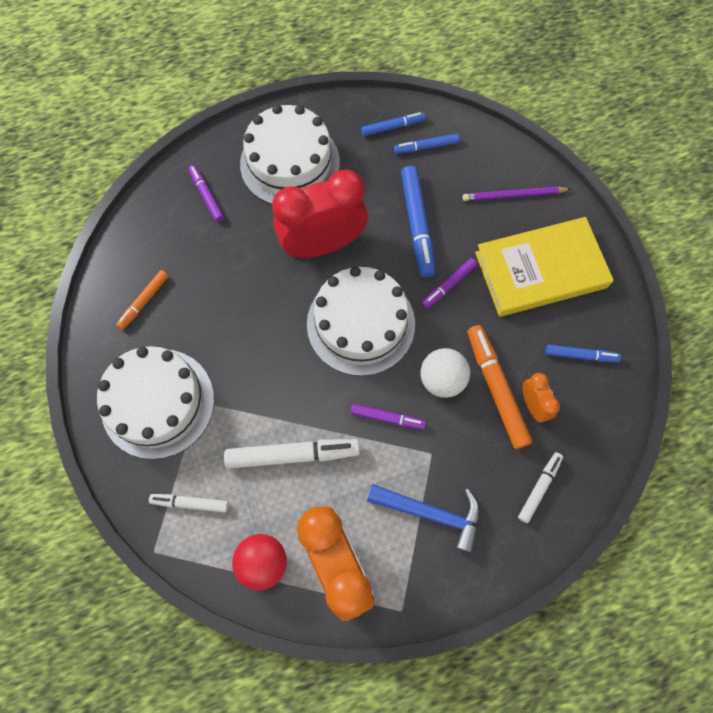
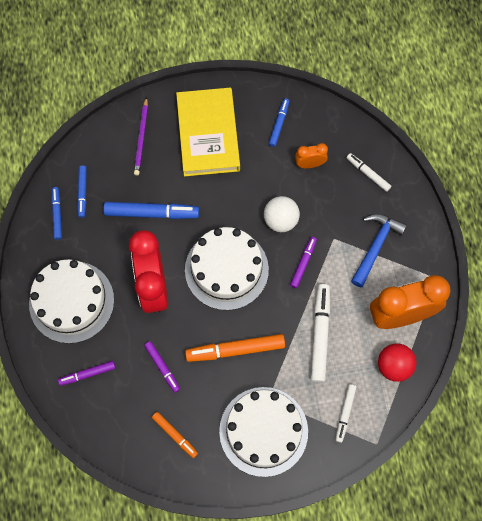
camera: 80 degrees left, 0 degrees up
(449, 285) = (207, 200): purple marker -> purple marker (162, 367)
(496, 388) = (293, 185): orange marker -> orange marker (235, 350)

